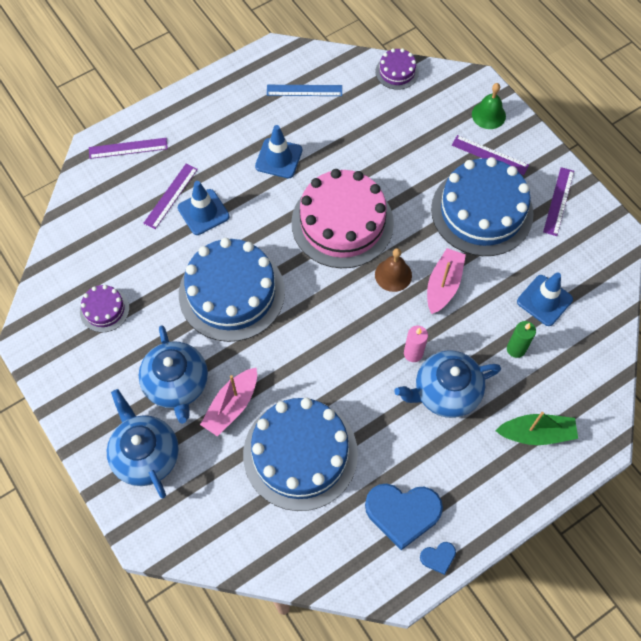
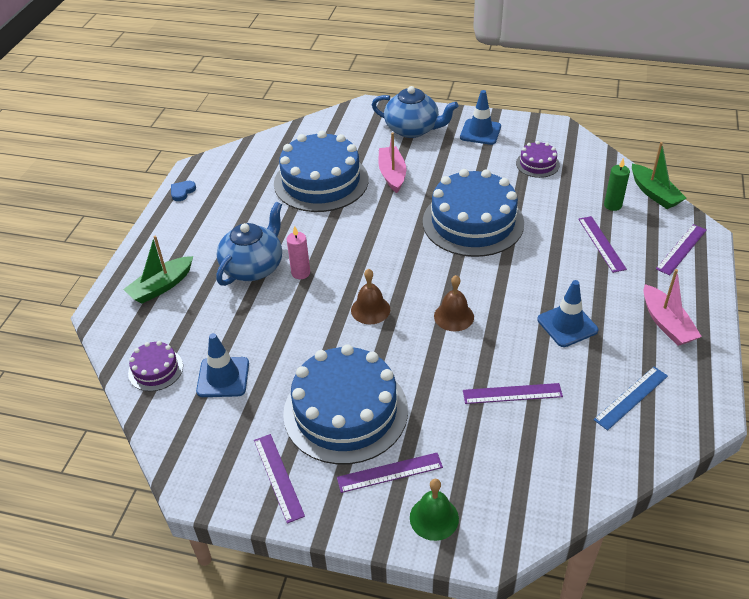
camera: 140 degrees right, 20 degrees down
(69, 204) = (654, 193): none -> green boat
(177, 384) = (439, 163): blue teapot -> none
(203, 212) = (563, 250): blue traffic cone -> blue traffic cone (480, 132)
(342, 223) = (454, 316): pink cake -> brown bell
(368, 144) = (512, 393): none -> purple ruler
(397, 72) = (578, 490): purple cake -> purple cake (155, 369)
(402, 513) = (224, 196): blue heart -> none
(443, 285) = (322, 330): pink boat -> pink boat (666, 323)
(516, 349) = (220, 327): green candle -> green candle (612, 205)

